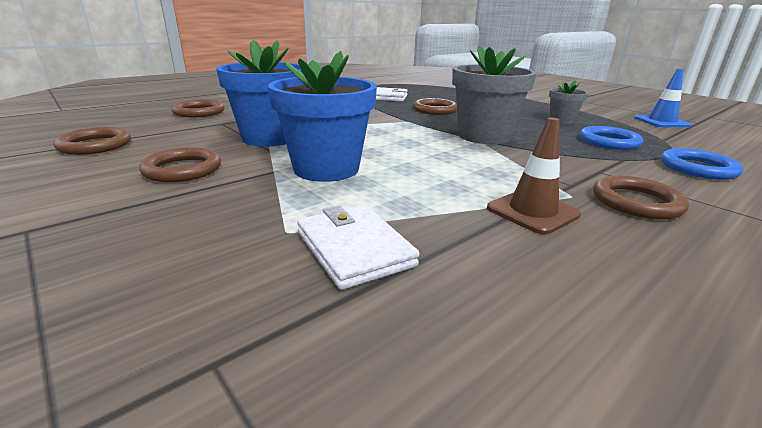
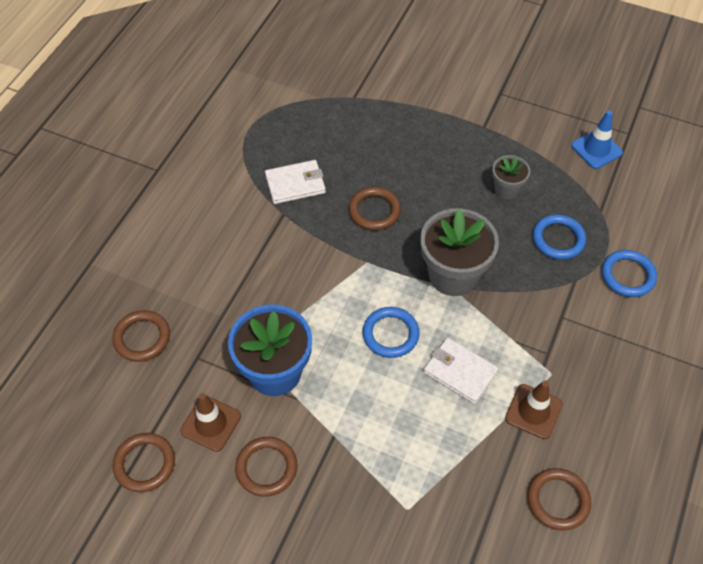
camera: 25 degrees left, 30 degrees up
(179, 143) = (211, 423): none -> brown traffic cone
(326, 169) = (369, 412): blue flower pot -> none
(354, 249) = (455, 507): white wallet -> white wallet (460, 372)
(395, 144) = (390, 334): none -> blue ring
(636, 202) = (591, 364): brown ring -> brown ring (558, 500)

